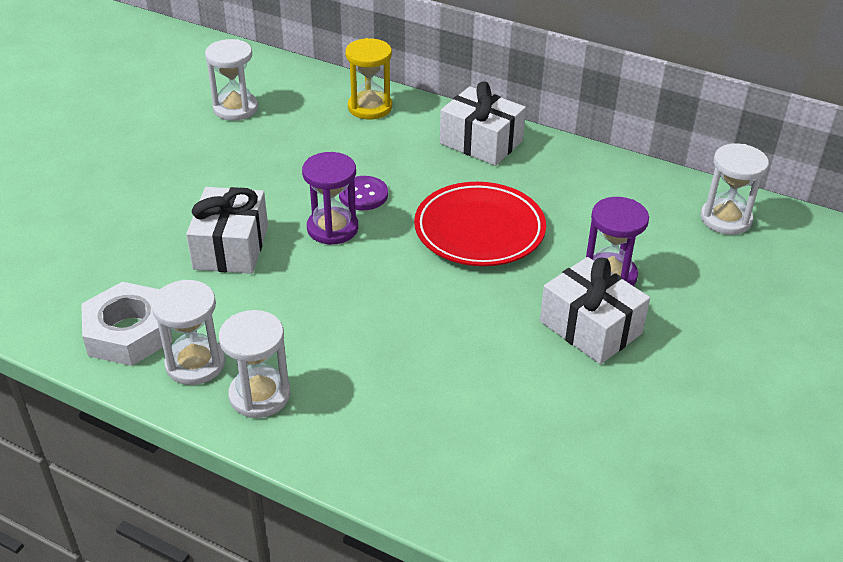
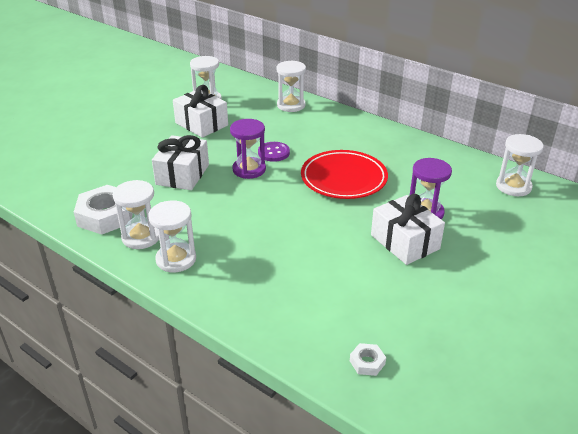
camera: 10 degrees right, 5 degrees down
(370, 107) = (291, 105): yellow hourglass -> white hourglass
(481, 142) = (357, 129): white gift -> white gift (201, 124)
(578, 526) = (367, 362): none -> white nut

